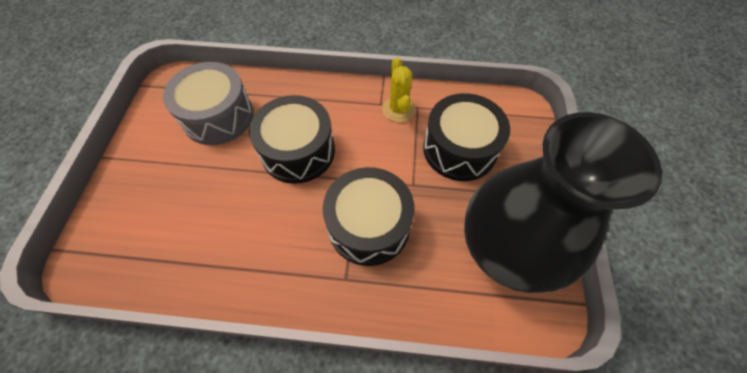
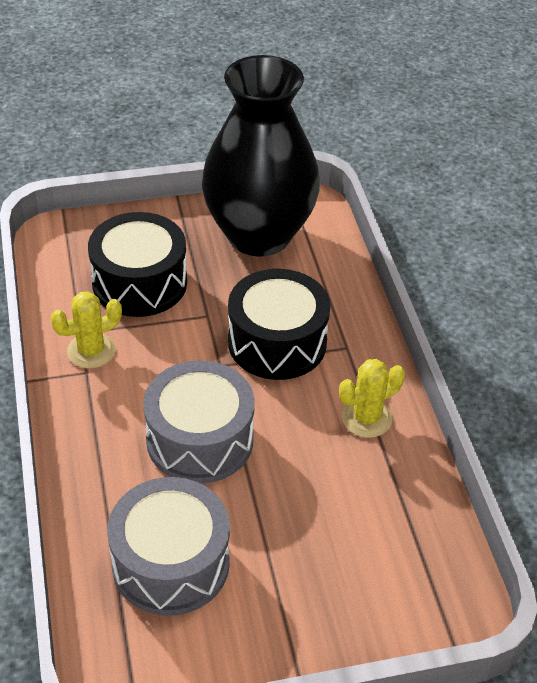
camera: 110 degrees left, 15 degrees down
(266, 266) = (366, 418): none -> yellow cactus
(298, 151) = (200, 439): black drum -> grey drum

